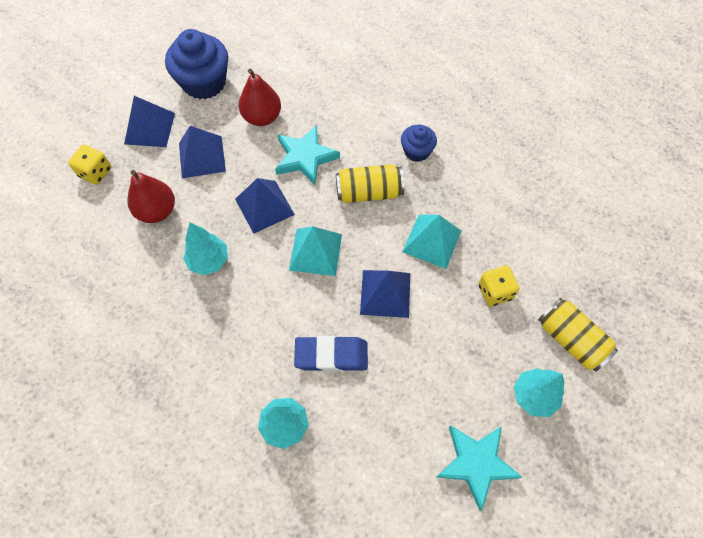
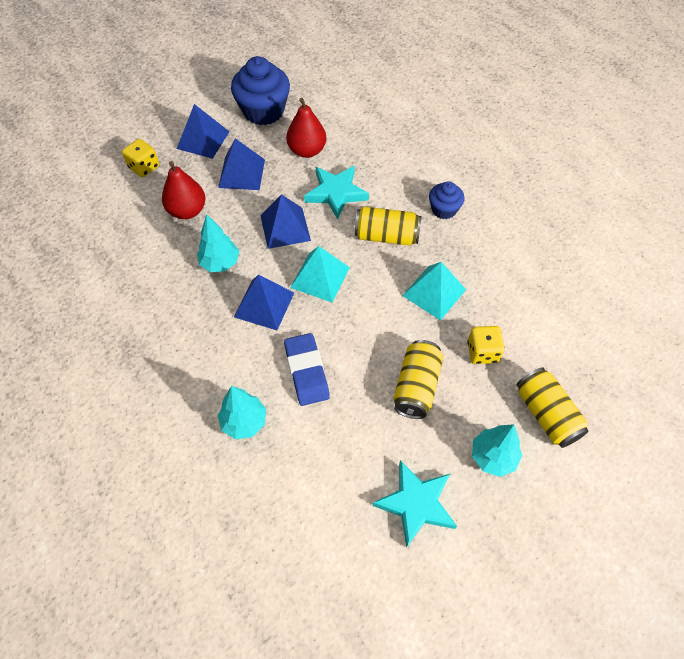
camera: 15 degrees right, 5 degrees down
(331, 355) = (306, 371): blue eraser -> blue eraser turned 60 degrees clockwise
(385, 293) = (374, 329): blue pyramid -> blue pyramid (264, 304)
(442, 343) = (416, 386): none -> yellow can

